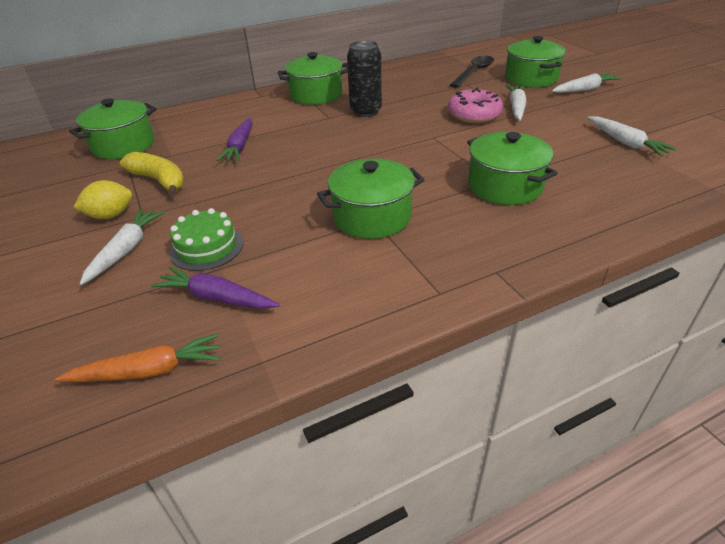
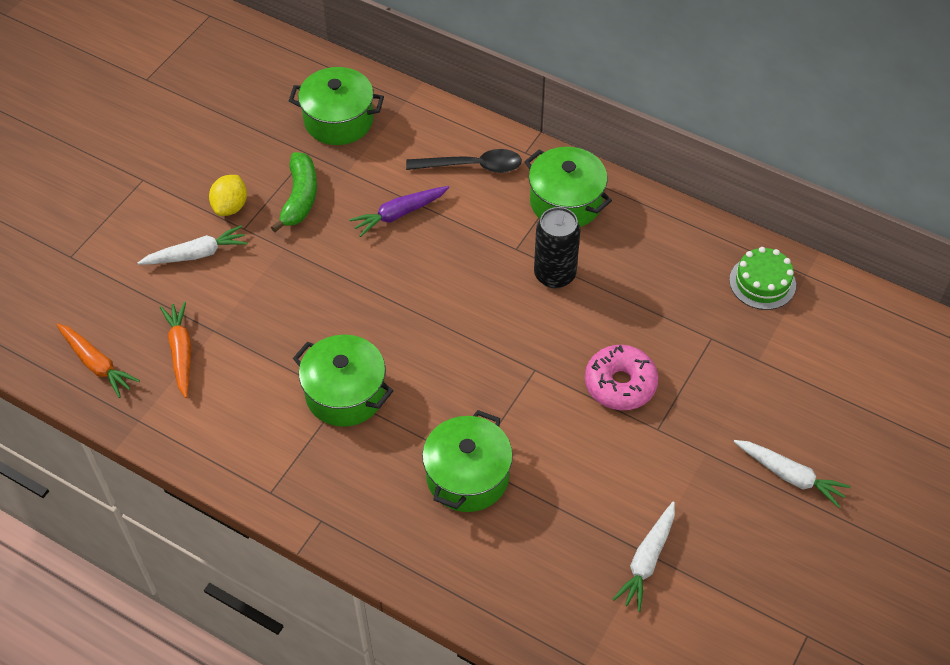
camera: 55 degrees right, 15 degrees up
(110, 215) = (230, 206): yellow lemon -> yellow lemon turned 75 degrees clockwise
(159, 181) = (300, 198): yellow banana -> green banana
(207, 247) = (232, 303): green cake -> green cake (762, 282)
(217, 298) = (181, 352): purple carrot -> orange carrot
(474, 72) = (760, 329): black spoon -> black spoon (472, 166)
(516, 108) = (672, 419): white carrot -> none
(531, 78) = (787, 402): green pot -> none

